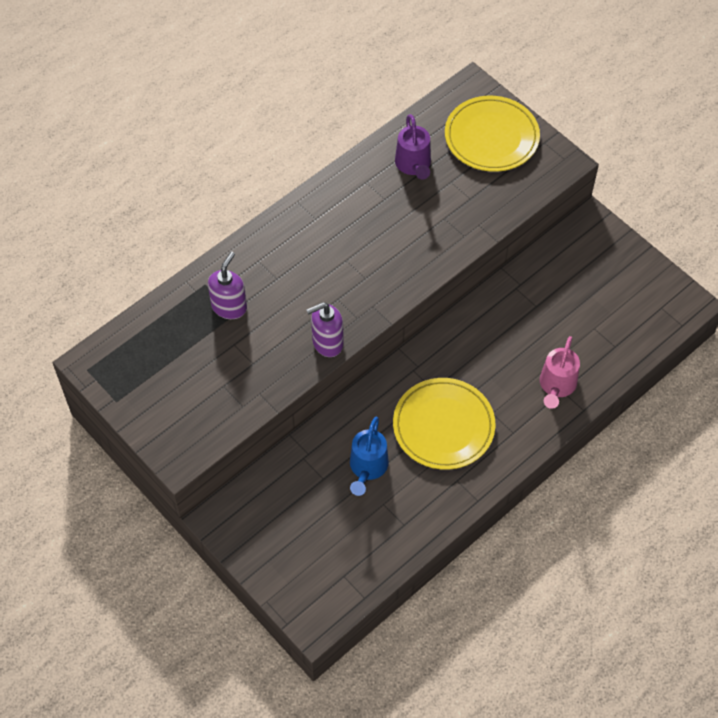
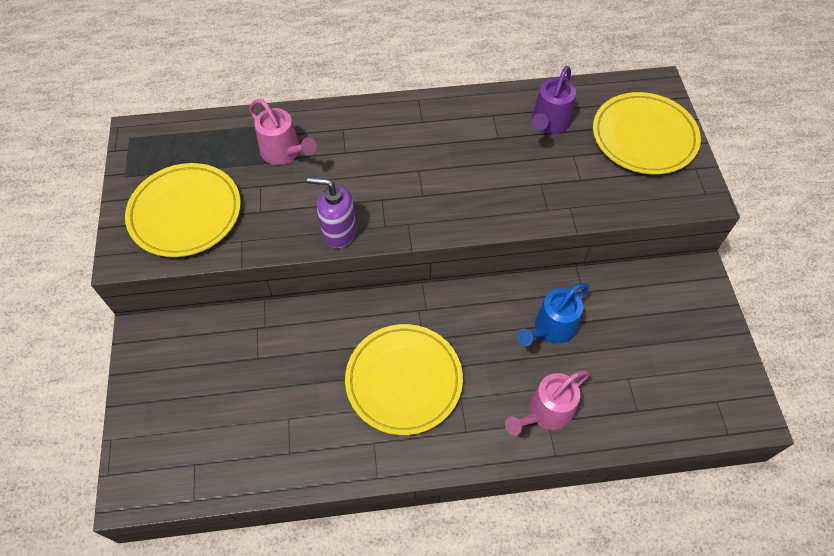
camera: 35 degrees right, 0 degrees up
(195, 399) = (185, 213): none -> yellow plate
(229, 307) = (285, 153): purple soap dispenser -> pink watering can
(367, 468) = (303, 374): blue watering can -> blue watering can (550, 329)

